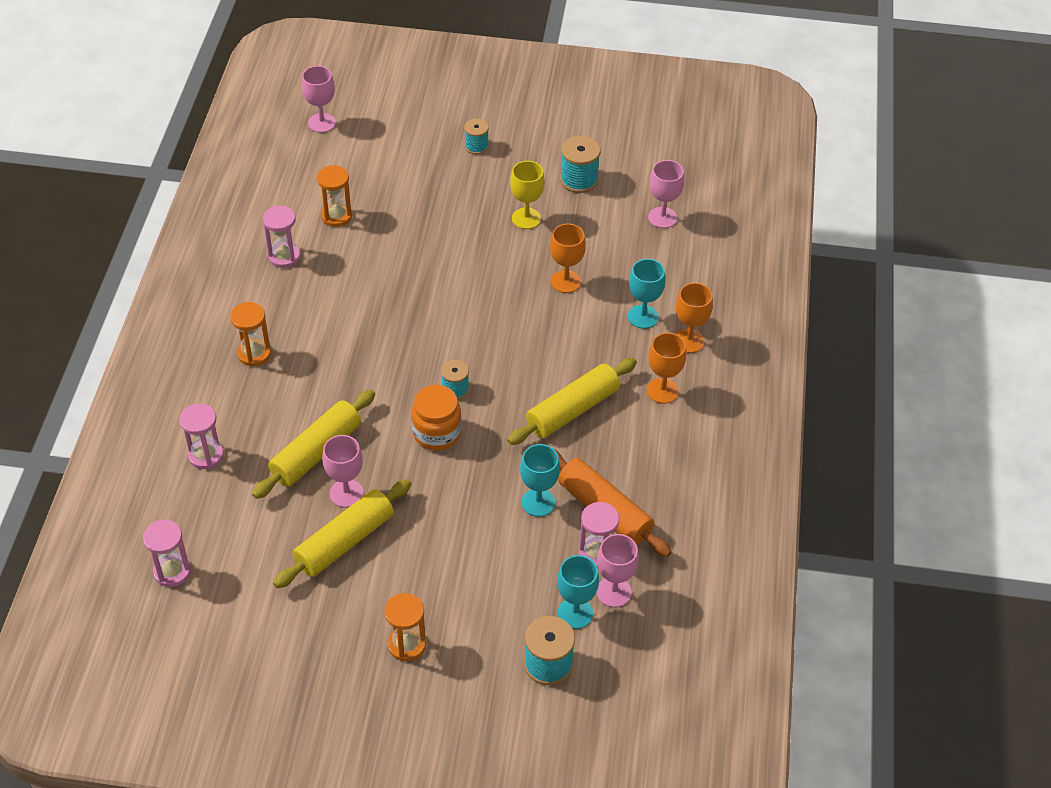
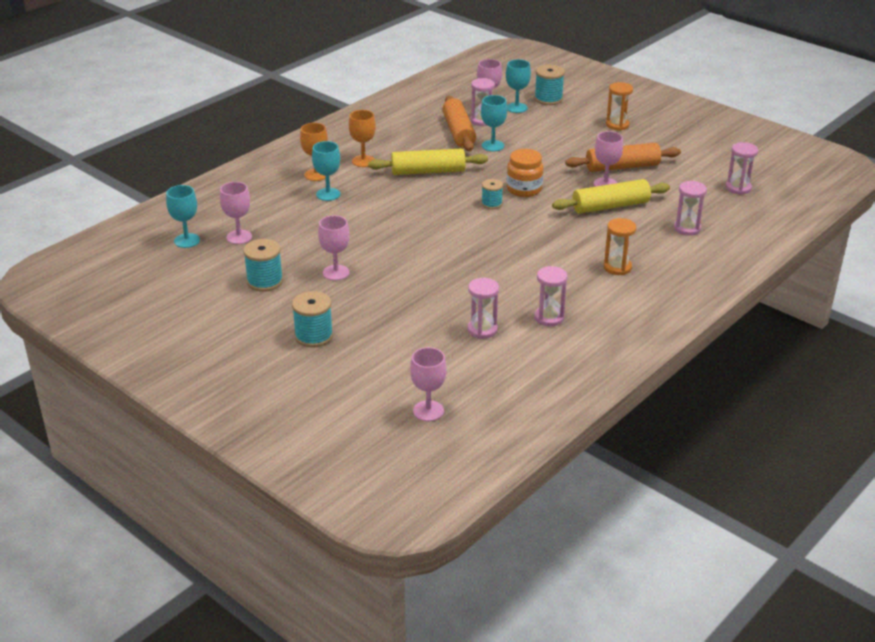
camera: 145 degrees left, 15 degrees down
(336, 216) = (482, 330): orange hourglass -> pink hourglass
(344, 541) = (622, 167): yellow rolling pin -> orange rolling pin
(476, 146) = (314, 336): turquoise spool -> turquoise spool, size x1.56
(526, 218) = (336, 273): yellow goblet -> pink goblet
(565, 281) = (354, 228): orange goblet -> none
(704, 191) = (187, 240): none -> turquoise goblet

